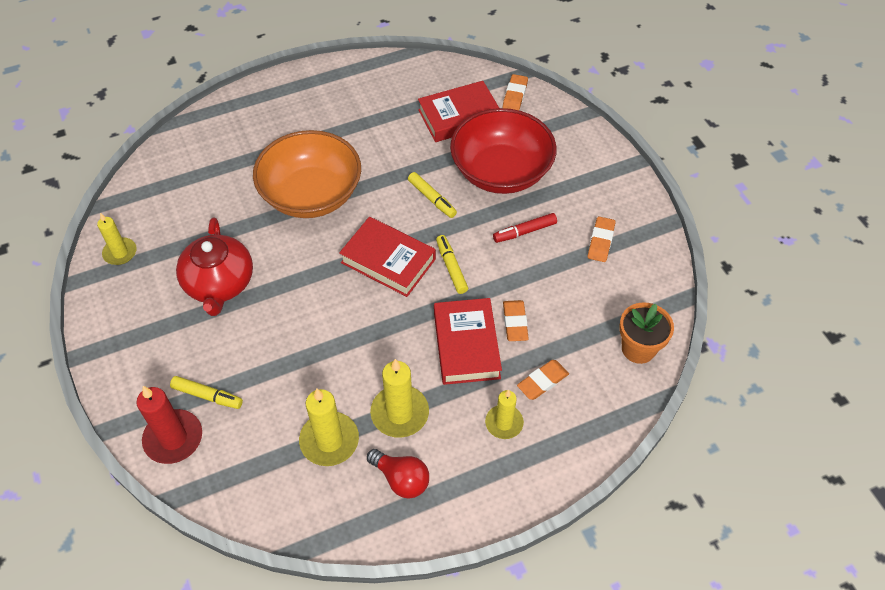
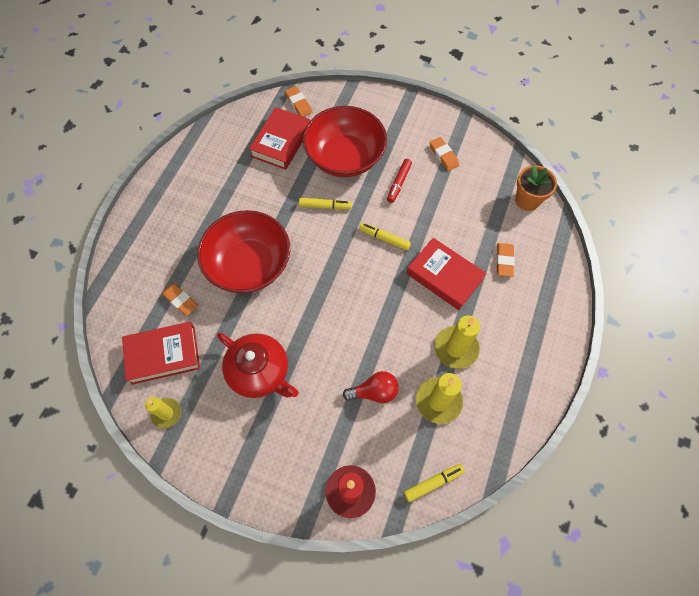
camera: 45 degrees left, 10 degrees up
(207, 395) = (338, 446): yellow marker -> yellow marker (433, 483)
(311, 195) = (249, 265): orange bowl -> red bowl
(388, 261) = (345, 266): red book -> red book (163, 355)
(401, 479) = (499, 383): red light bulb -> red light bulb (374, 392)
(504, 423) = (512, 302): yellow candle -> none
(515, 322) = (454, 240): orange eraser -> orange eraser (180, 300)

